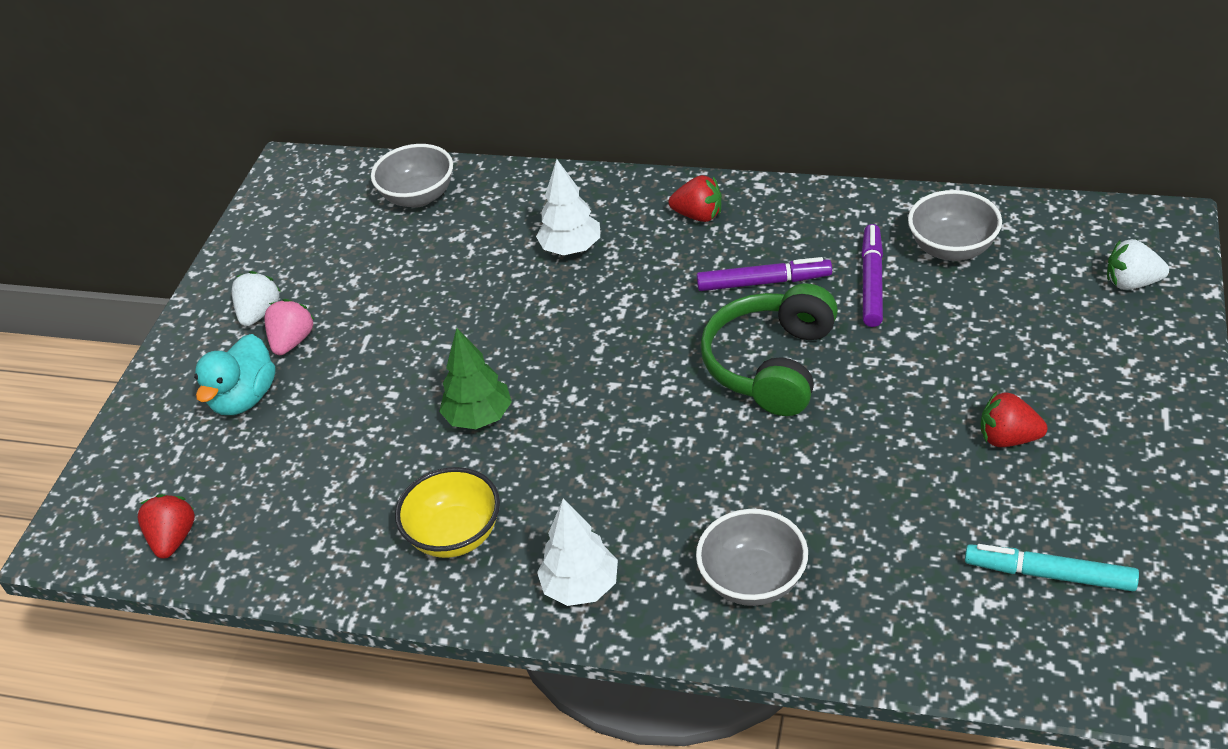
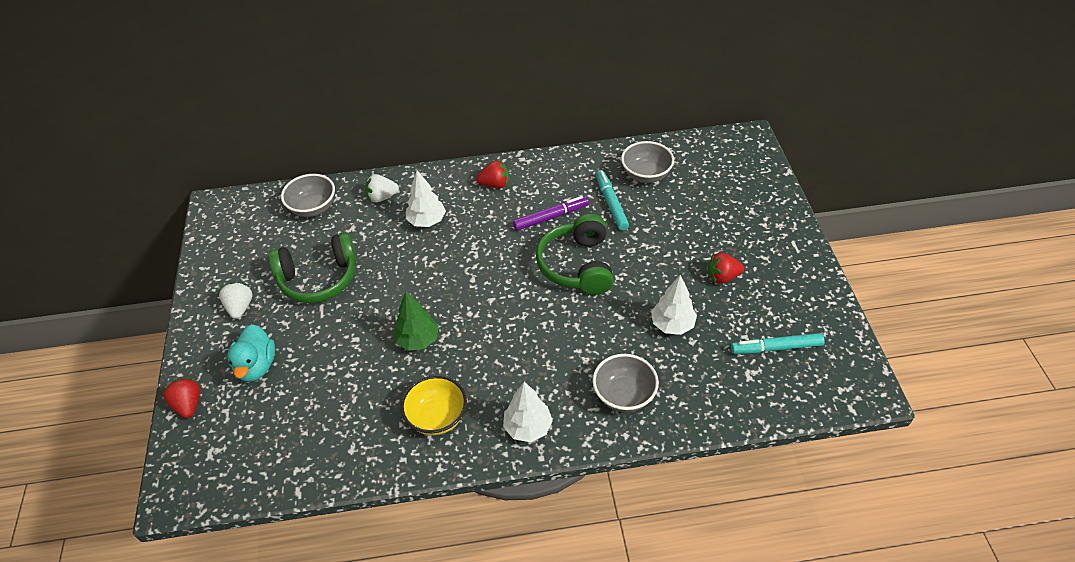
camera: 25 degrees left, 5 degrees up
(173, 539) = (251, 471): red strawberry -> red strawberry (188, 405)
(292, 341) = (272, 321): pink strawberry -> none
(381, 297) = (319, 278): none -> green headphones
(872, 282) = (611, 203): purple marker -> turquoise marker
(885, 492) = (672, 325): none -> white tree
(1131, 283) = (746, 175): white strawberry -> white strawberry (382, 197)

